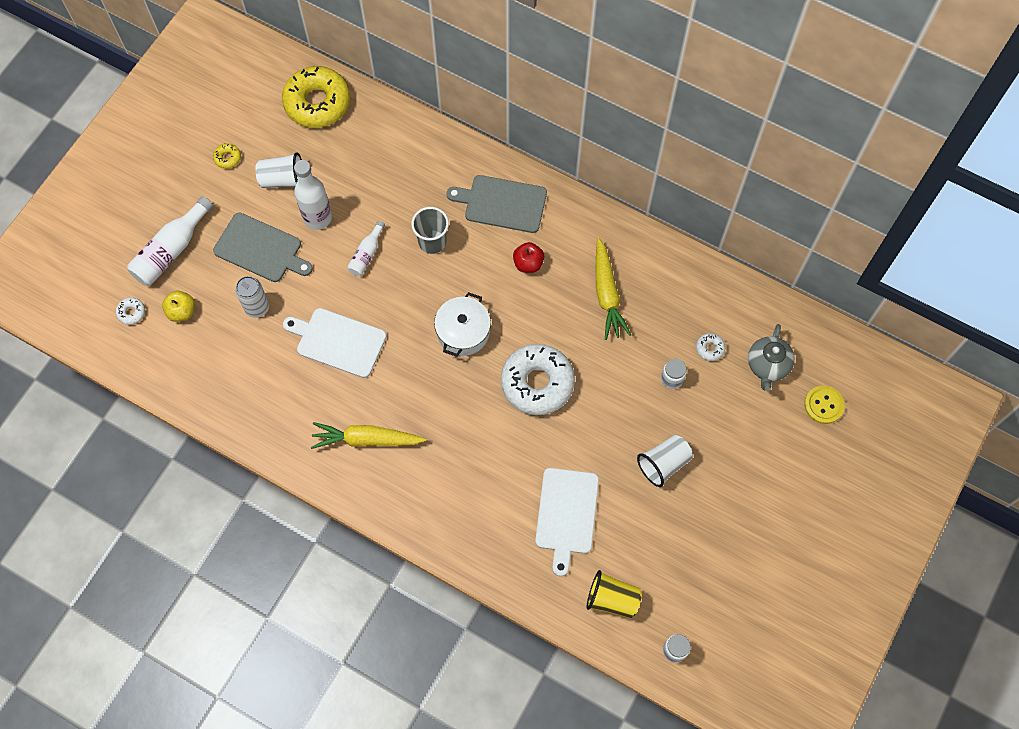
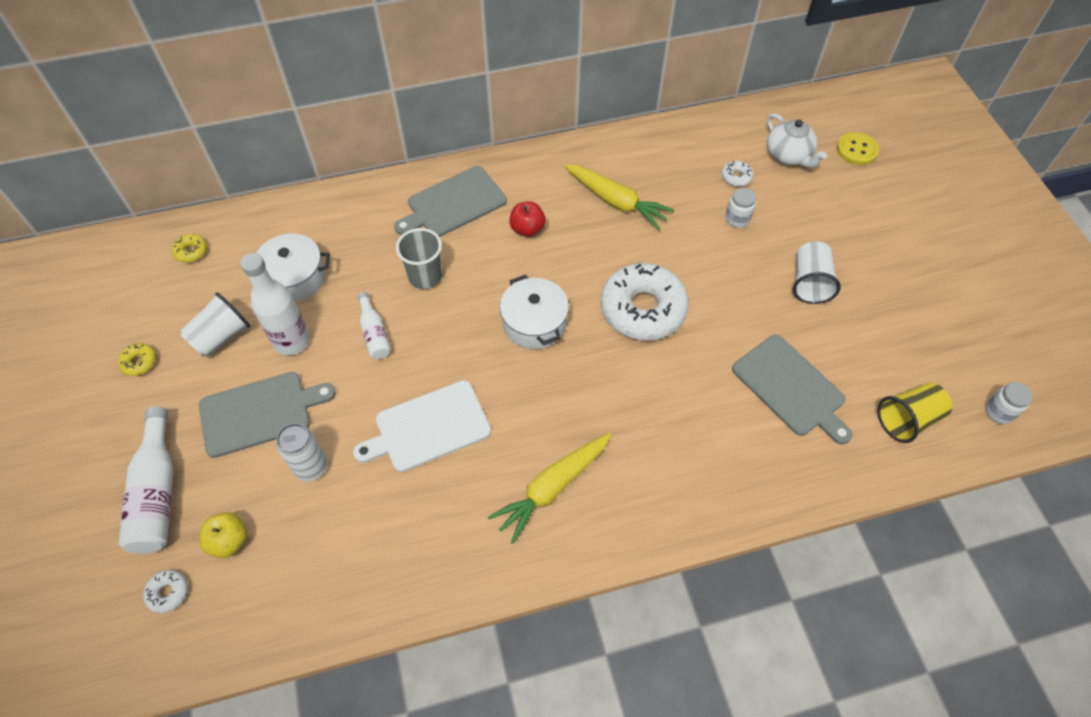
camera: 45 degrees left, 10 degrees down
(317, 103) = (191, 251): yellow donut -> yellow donut, size x0.40
(358, 174) = (295, 278): none -> white pot
(566, 514) = (791, 388): white cutting board -> grey cutting board
(768, 365) = (788, 156): grey teapot -> white teapot

